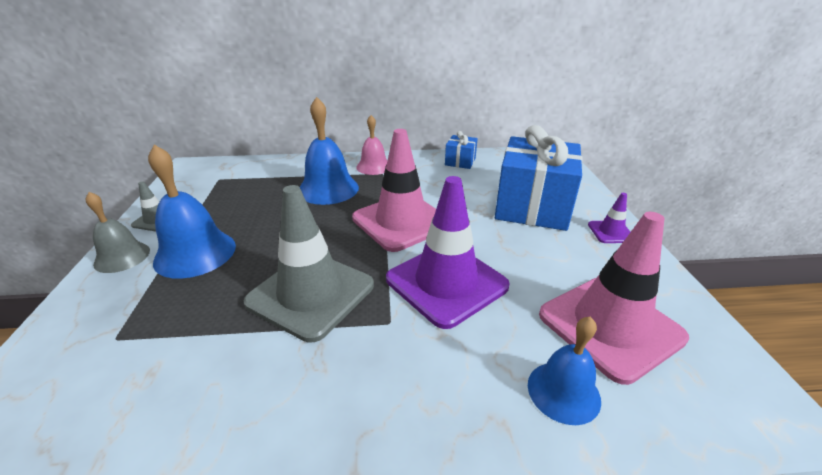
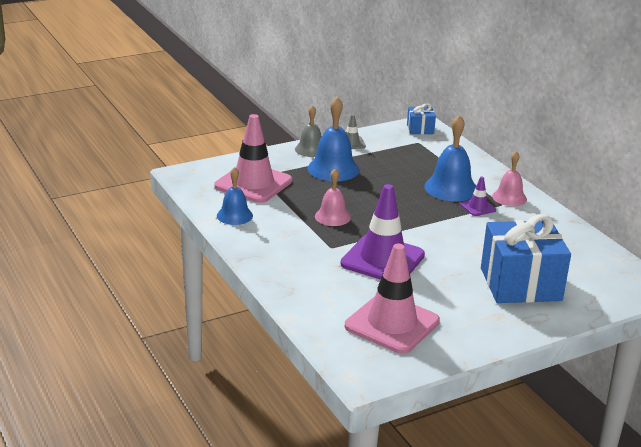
camera: 65 degrees right, 5 degrees down
(311, 294) = (332, 217): grey traffic cone -> pink bell
(401, 221) = (436, 229): pink traffic cone -> pink traffic cone (253, 183)
(460, 161) = (570, 237): blue gift -> blue gift (420, 129)
(563, 392) = (324, 308): blue bell -> blue bell (234, 215)
(611, 232) = (516, 325): purple traffic cone -> purple traffic cone (478, 207)

